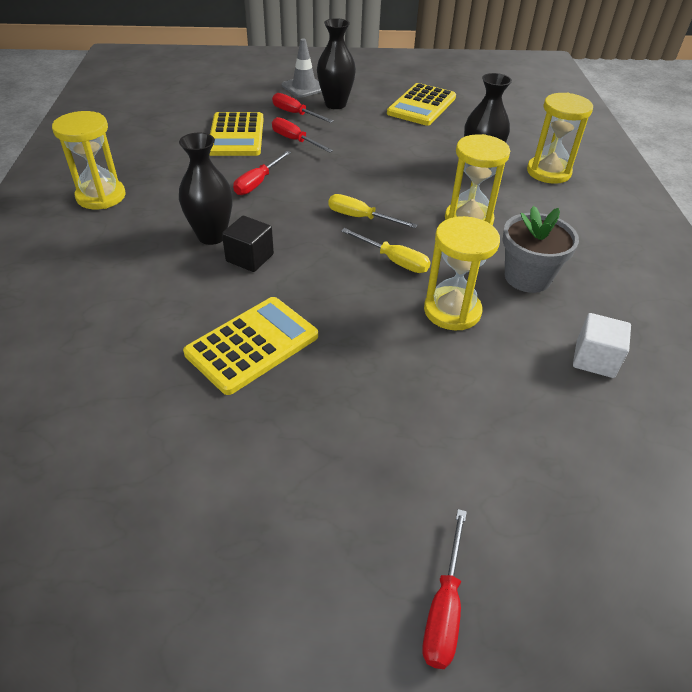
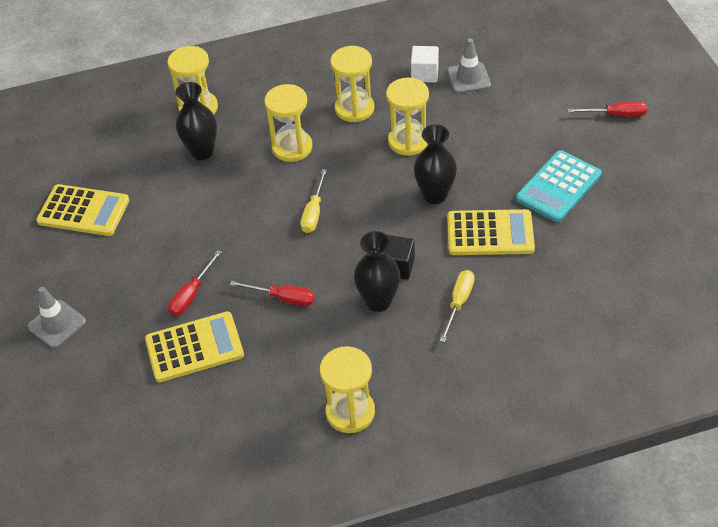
camera: 100 degrees left, 5 degrees up
(252, 345) = (490, 233): yellow calculator -> yellow calculator turned 150 degrees clockwise
(295, 114) = (130, 312): red screwdriver -> none
(299, 447) = (558, 187): none -> turquoise calculator
(335, 104) = (97, 283): black vase -> black vase (435, 195)
(394, 261) = (364, 181): yellow screwdriver -> yellow screwdriver (459, 303)
(527, 277) = (354, 108): grey flower pot -> yellow hourglass
(580, 408) = (468, 78): none -> grey traffic cone

